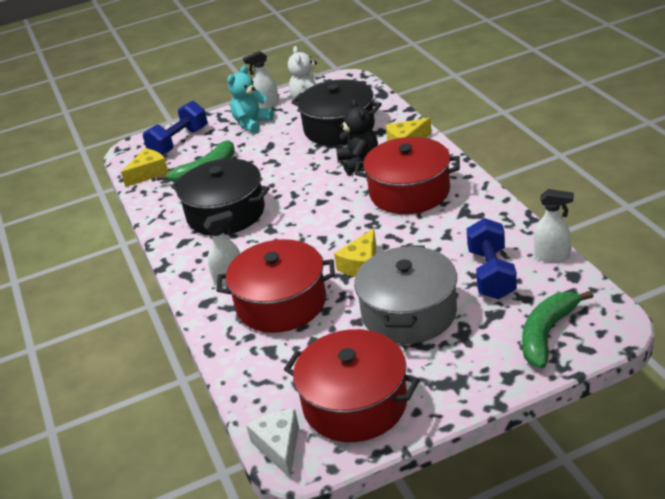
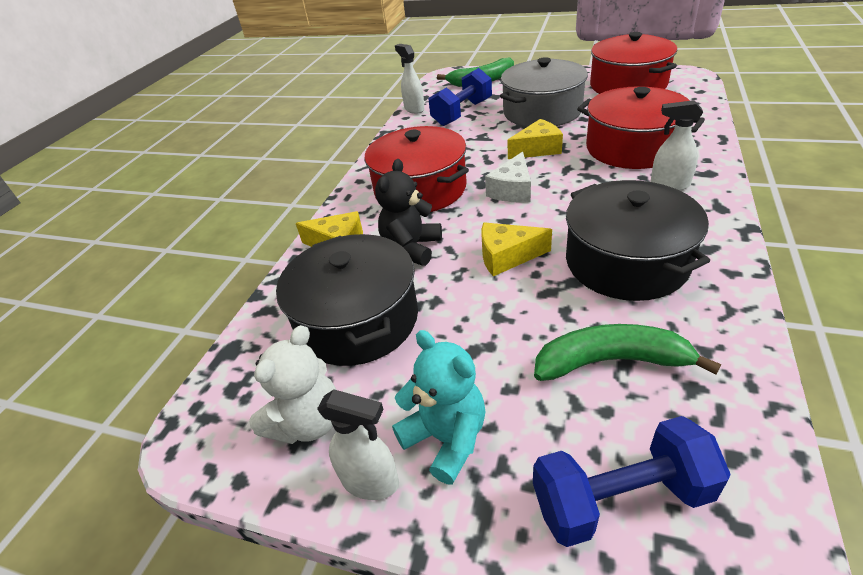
camera: 140 degrees left, 5 degrees up
(148, 173) = (728, 433): yellow cheese -> yellow cheese (507, 256)
(252, 123) = (446, 438): turquoise teddy bear -> turquoise teddy bear turned 120 degrees counterclockwise
(279, 447) = (694, 81): white cheese -> white cheese (512, 190)

